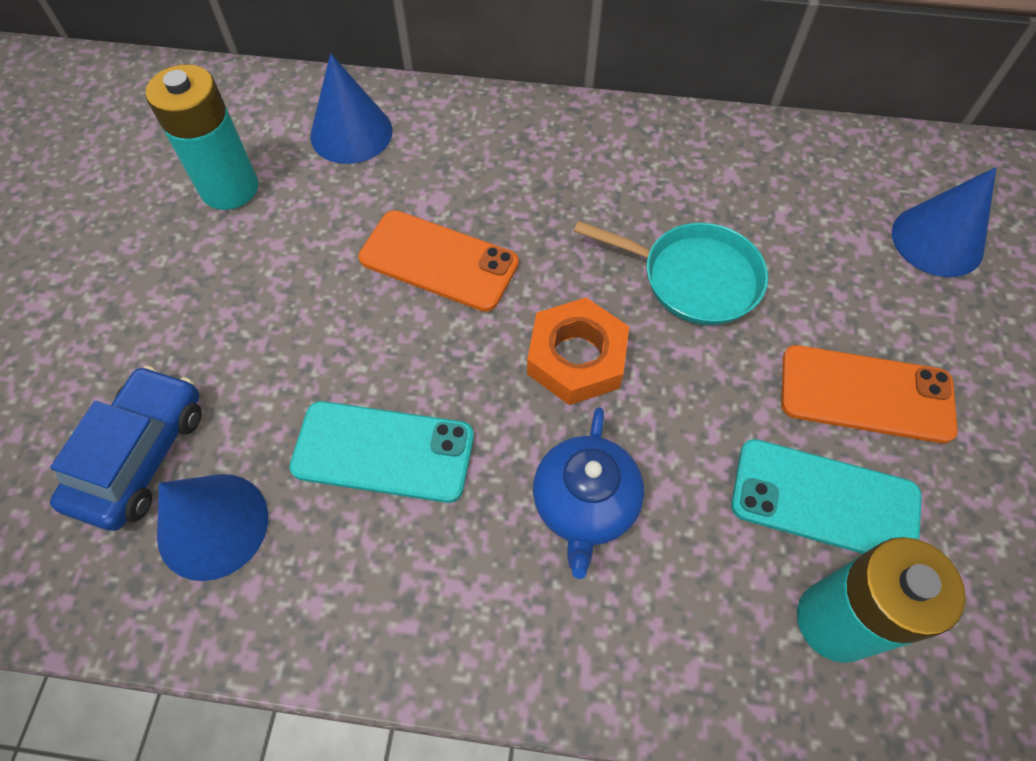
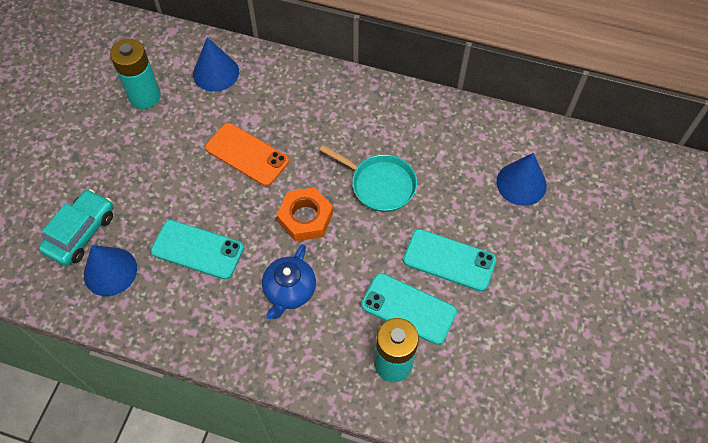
camera: 10 degrees right, 0 degrees up
(140, 455) = (80, 232): blue car -> turquoise car
(866, 394) = (449, 260): orange phone -> turquoise phone

